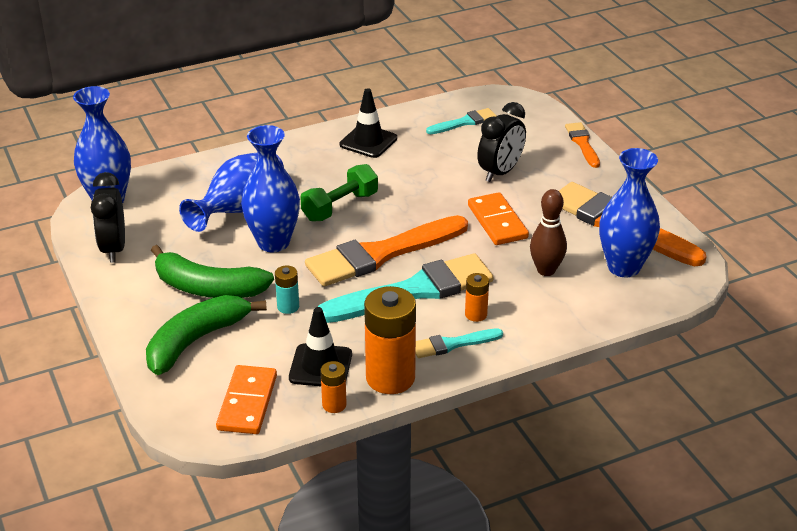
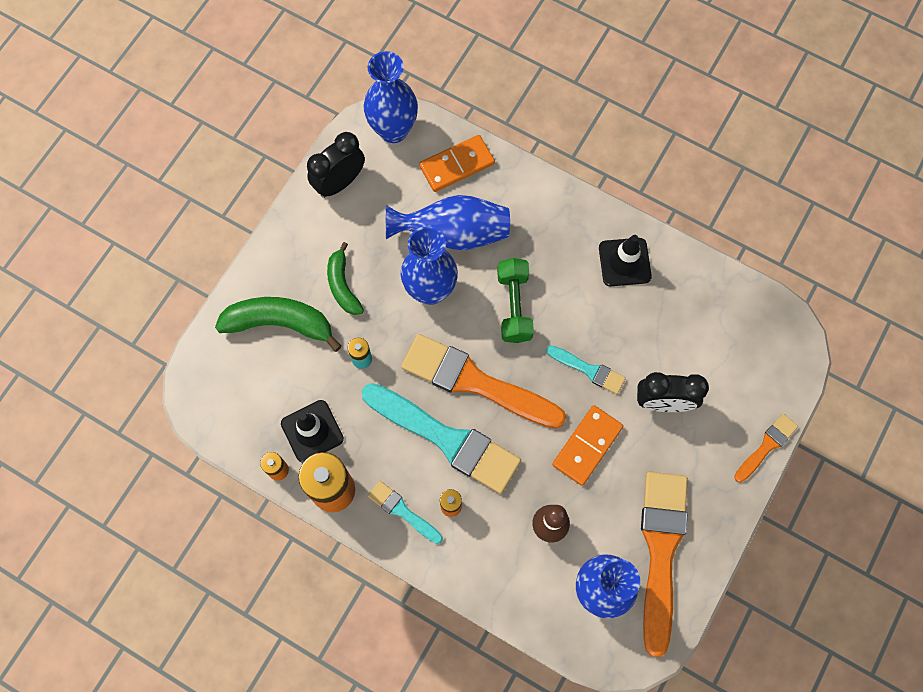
camera: 55 degrees right, 35 degrees up
(208, 288) = (343, 285): green banana -> green banana, size x0.62
(247, 403) = (241, 408): orange domino -> orange domino (457, 165)
(340, 207) = (514, 306): green dumbbell -> green dumbbell turned 75 degrees clockwise
(464, 122) = (719, 321): turquoise brush -> turquoise brush (588, 370)

